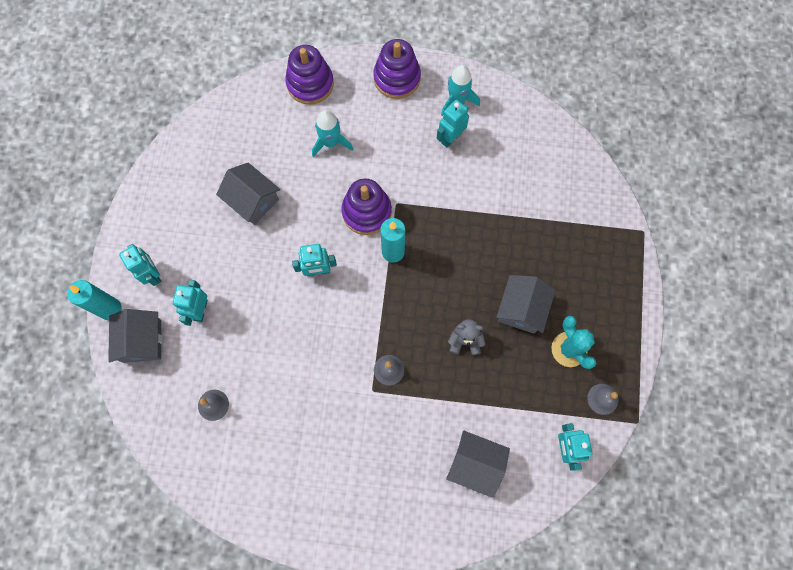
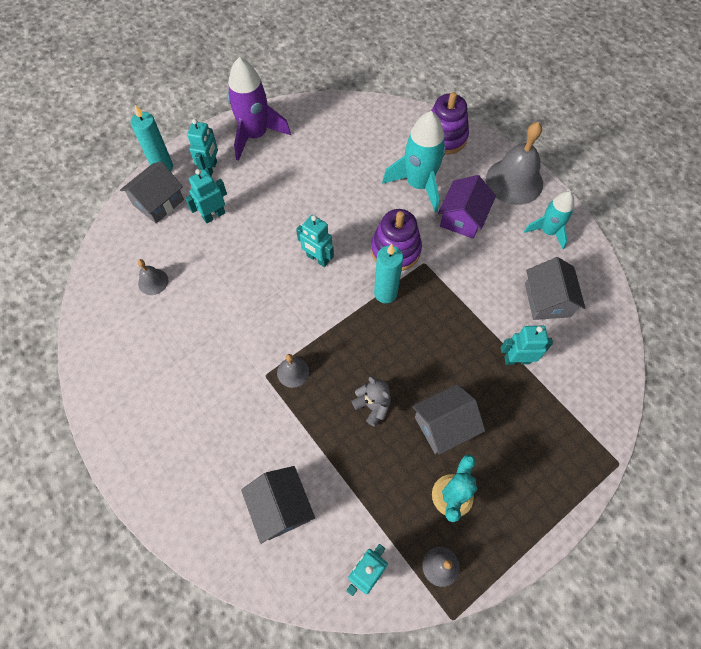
camera: 45 degrees right, 10 degrees down
(157, 212) = (255, 135): none -> purple rocket
(253, 200) = (324, 177): grey house -> grey house (547, 300)
(331, 142) = (418, 184): turquoise rocket -> turquoise rocket, size x1.59
(389, 142) = (462, 218): none -> purple house
(397, 78) = (514, 181): purple stacking toy -> grey bell
(450, 138) = (515, 253): turquoise robot -> turquoise robot (517, 359)

